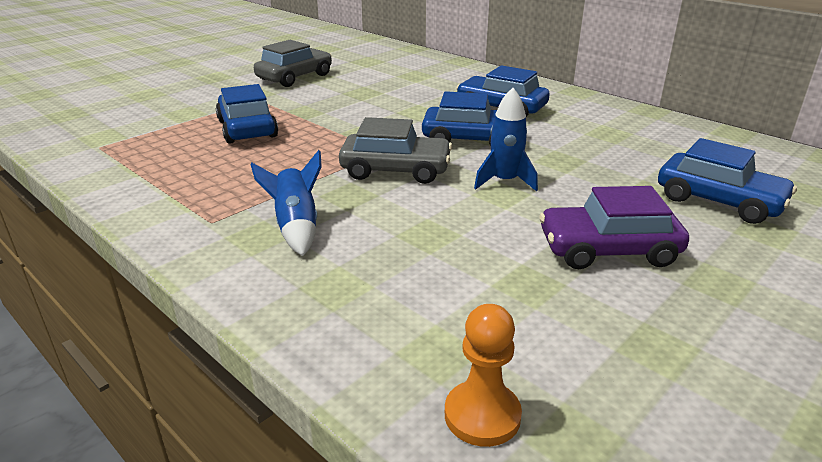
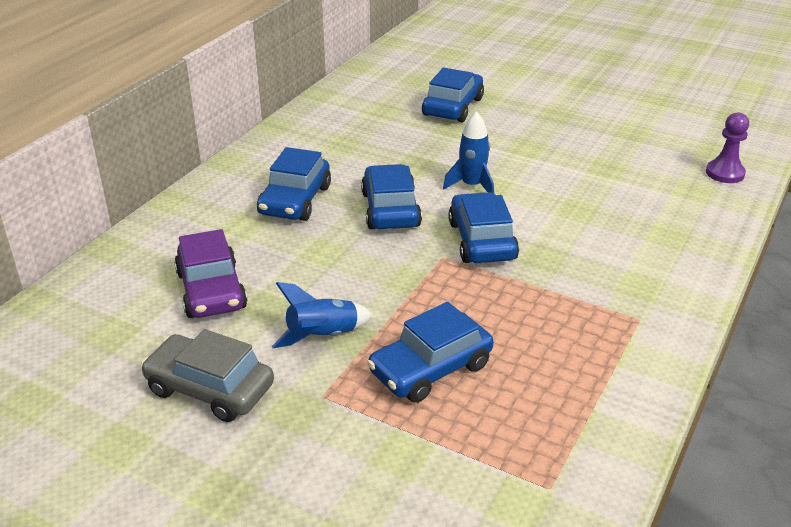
camera: 105 degrees left, 5 degrees up
(296, 227) = (614, 270): blue rocket -> blue rocket (323, 336)
(395, 170) = (481, 241): grey car -> blue car
(482, 415) = (725, 173): orange pawn -> purple pawn
(608, 250) = (547, 144): purple car -> purple car (211, 290)

